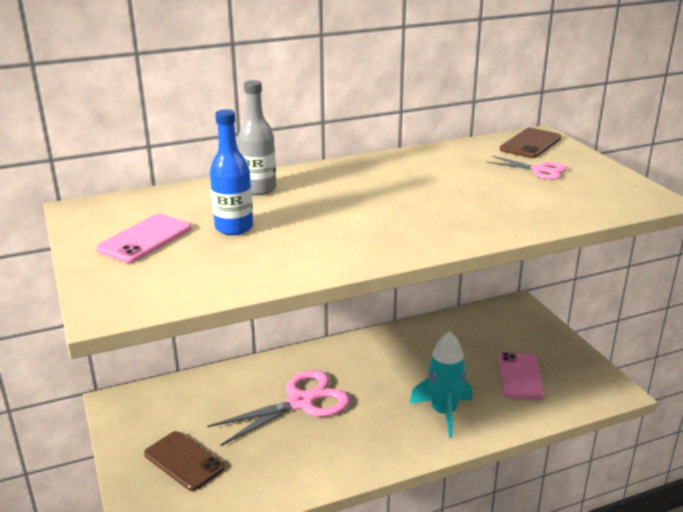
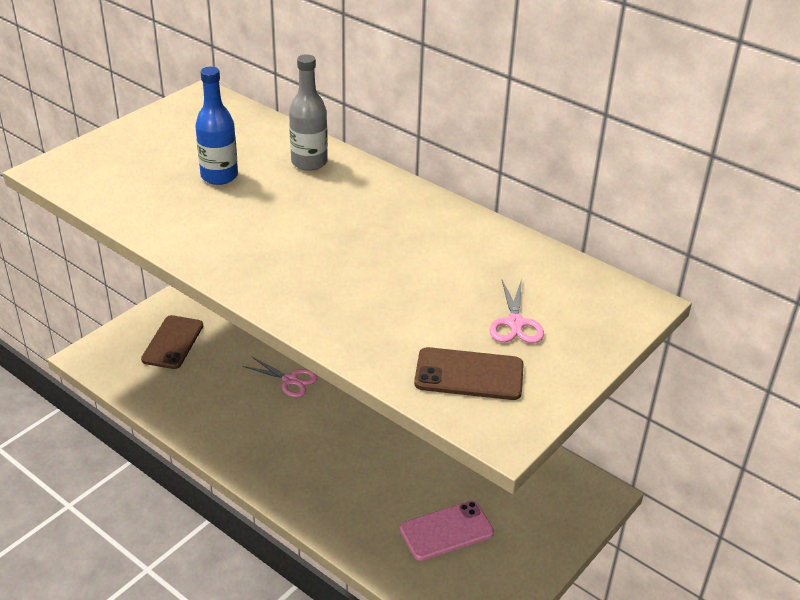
camera: 60 degrees right, 10 degrees up
(145, 239) = (170, 143): pink phone -> none
(301, 402) = (290, 380): pink scissors -> pink scissors, size x0.53
(443, 412) = (339, 485): turquoise rocket -> none
(530, 144) = (599, 301): brown phone -> brown phone (469, 374)

